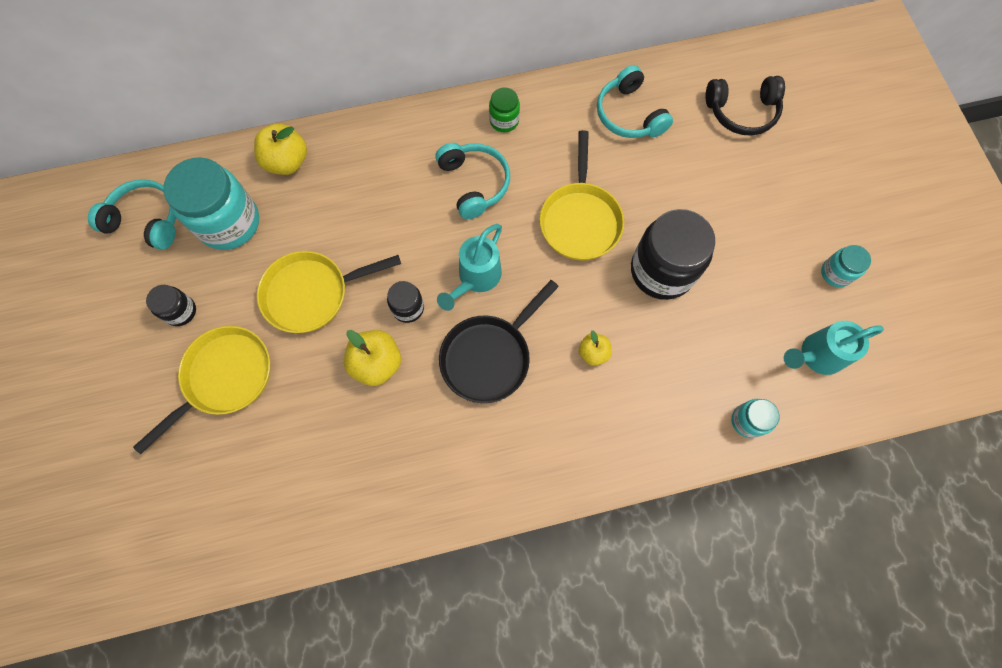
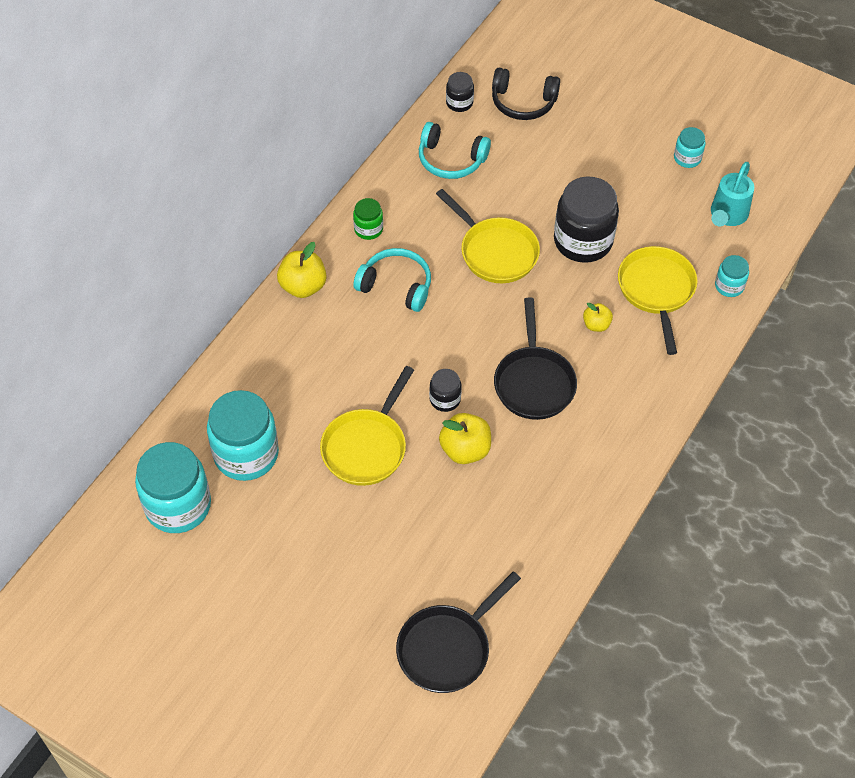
camera: 45 degrees left, 15 degrees down
(146, 220) = (178, 505): turquoise headphones -> turquoise jar
(180, 311) = (283, 538): black jar -> black jar (459, 103)
(186, 513) = (447, 648): none -> black pan
(224, 378) = (370, 549): yellow pan -> yellow pan (656, 290)
(287, 162) = (239, 380): yellow apple -> yellow apple (303, 286)
(476, 278) = (469, 343): turquoise watering can -> none
(741, 112) = (523, 102): black headphones -> black headphones turned 60 degrees clockwise

